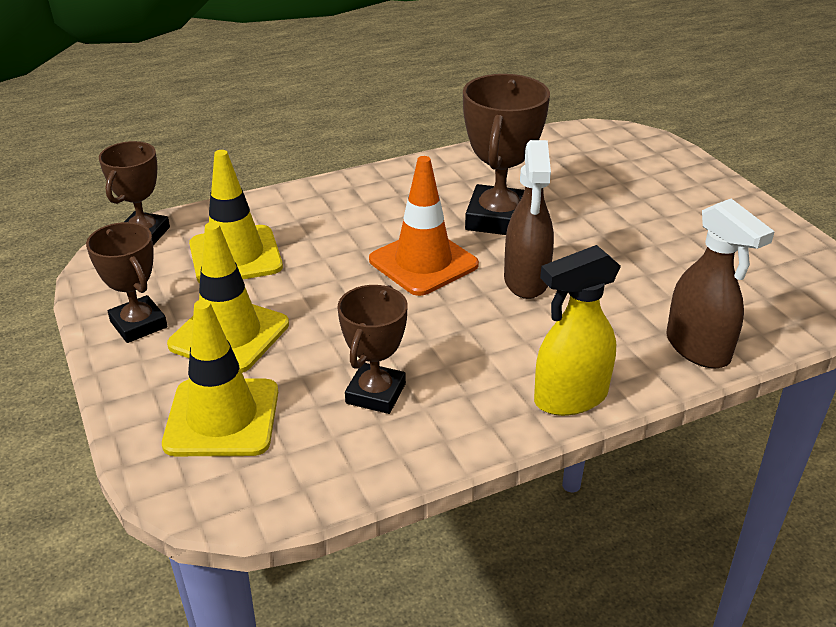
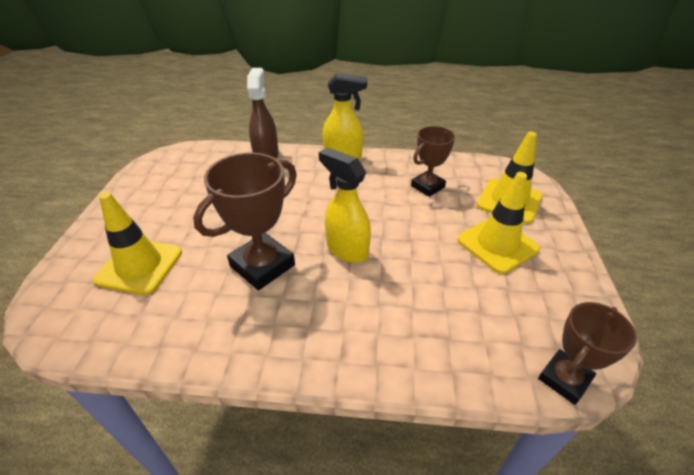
camera: 150 degrees left, 5 degrees up
(139, 324) = (560, 274): brown trophy -> none
(235, 256) = (480, 312): yellow traffic cone -> yellow traffic cone (139, 266)
(423, 262) = (346, 249): orange traffic cone -> yellow spray bottle
(526, 281) = (300, 213): brown spray bottle -> none

